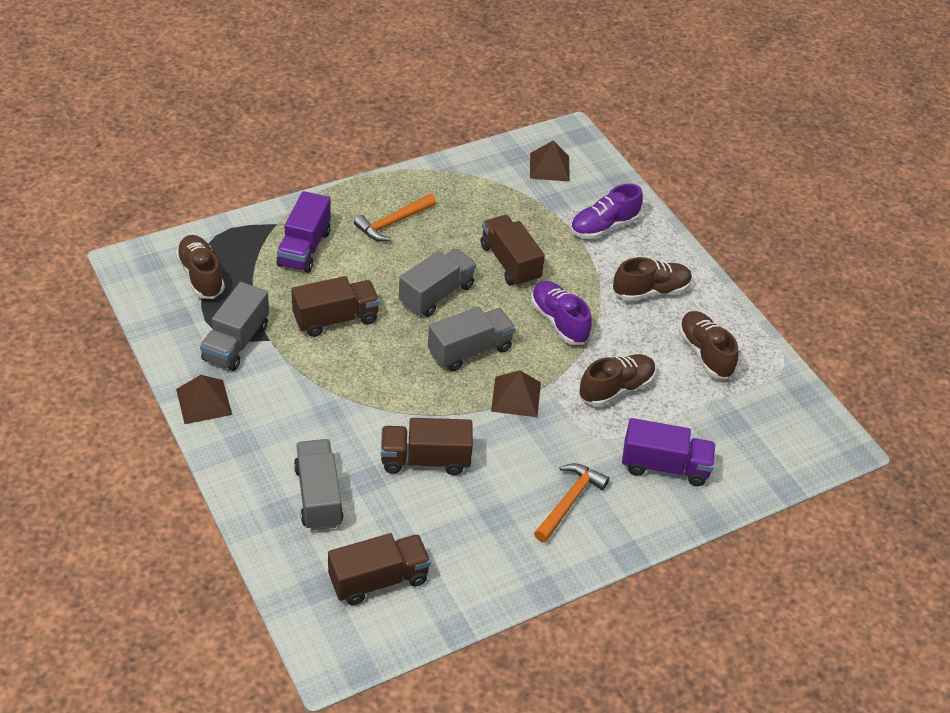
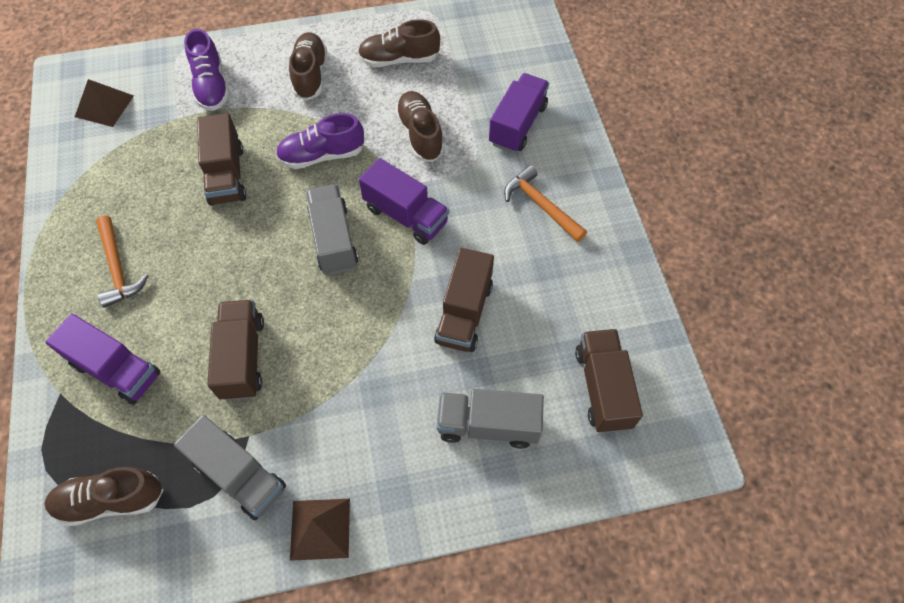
camera: 70 degrees left, 15 degrees up
(436, 294) = (244, 251): grey truck -> none
(510, 263) = (227, 175): brown truck -> brown truck turned 90 degrees counterclockwise
(516, 396) = (406, 215): brown pyramid -> purple truck

